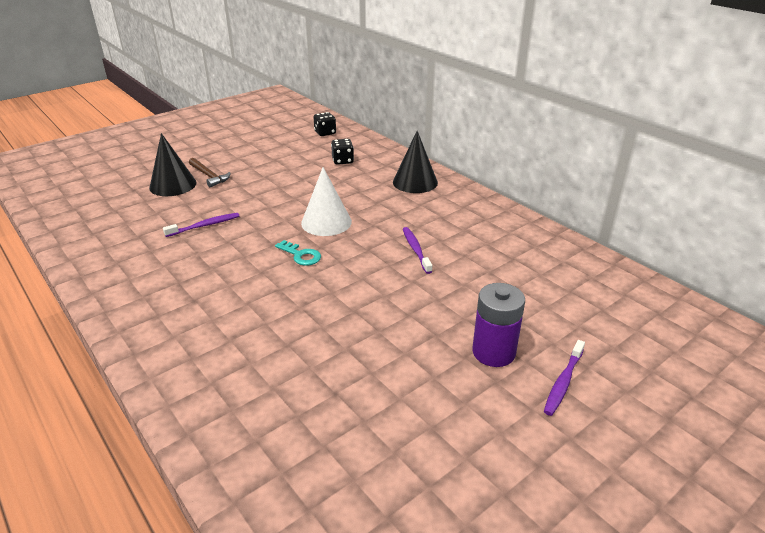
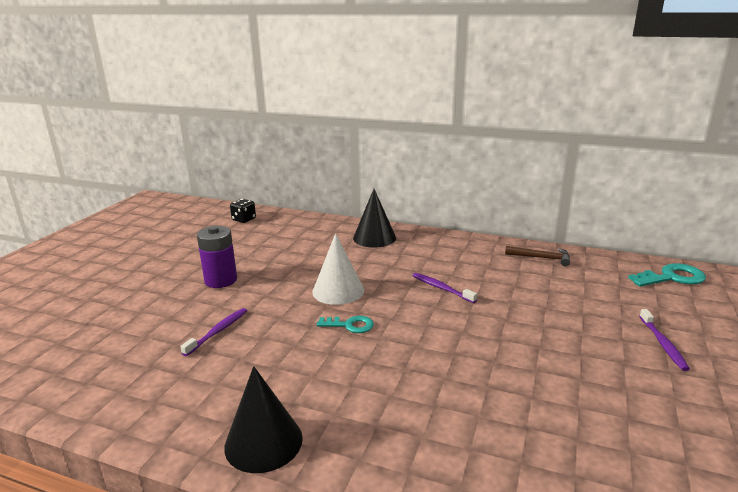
camera: 30 degrees left, 10 degrees down
(173, 185) = (132, 305): black cone -> black cone (263, 442)
(209, 176) = (166, 285): brown hammer -> brown hammer (541, 258)
(342, 161) = (289, 238): black dice -> none
(493, 352) = (594, 342): purple battery -> purple battery (221, 280)
(680, 323) = (672, 277): none -> turquoise key

